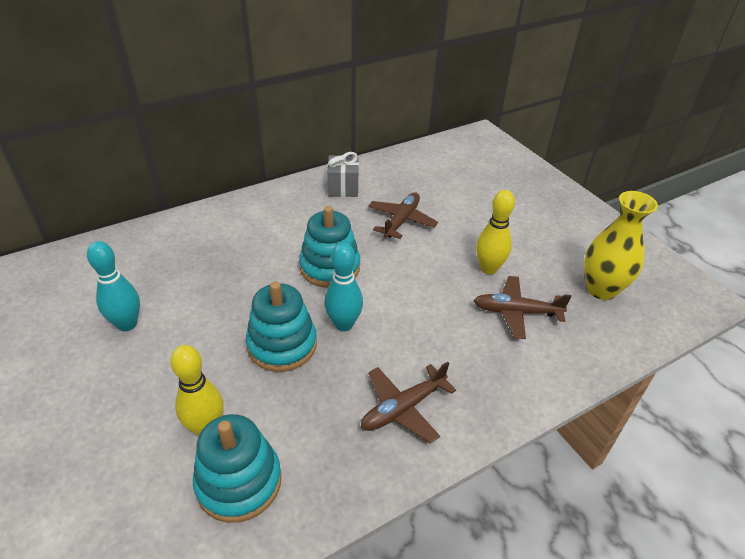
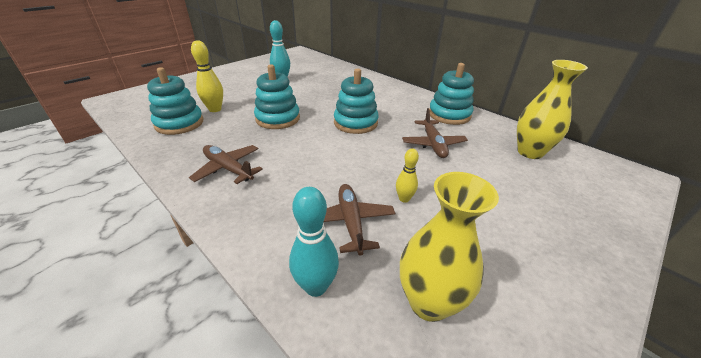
camera: 75 degrees right, 5 degrees down
(343, 188) = (449, 115): grey gift -> turquoise stacking toy
(343, 324) = (302, 136): turquoise bowling pin -> turquoise bowling pin (316, 286)
(401, 221) = (433, 144): brown plane -> brown plane turned 75 degrees clockwise
(434, 168) = (530, 152): none -> yellow vase
(488, 269) = (404, 199): yellow bowling pin -> yellow bowling pin, size x0.62

